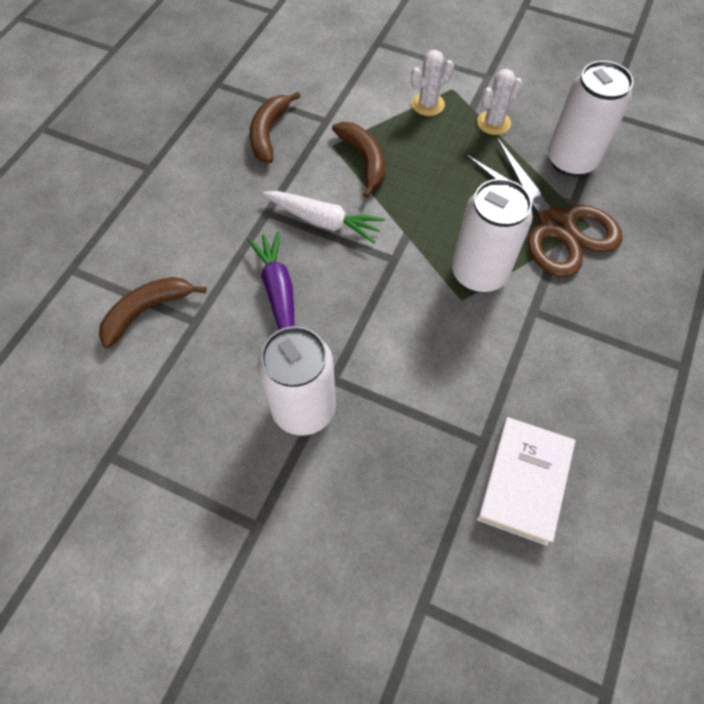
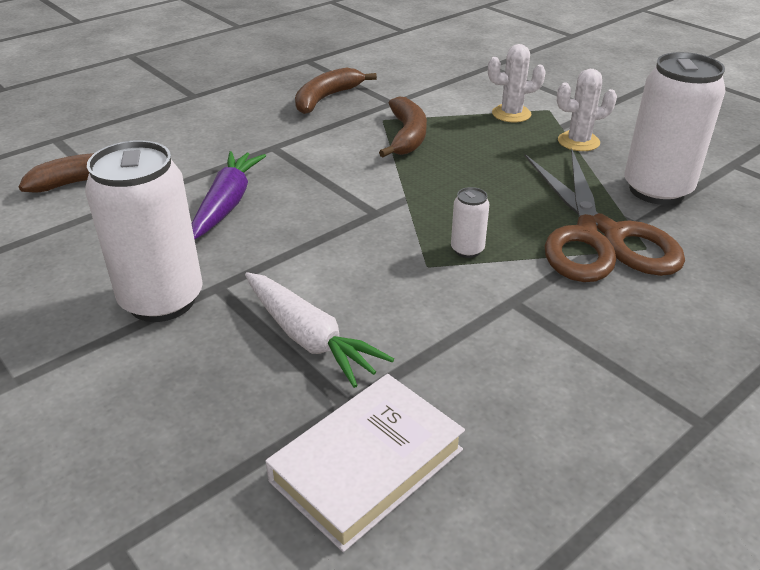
camera: 25 degrees right, 25 degrees down
(323, 221) = (324, 167): white carrot -> white carrot (308, 338)
(479, 273) = (467, 250): white can -> white can, size x0.44

